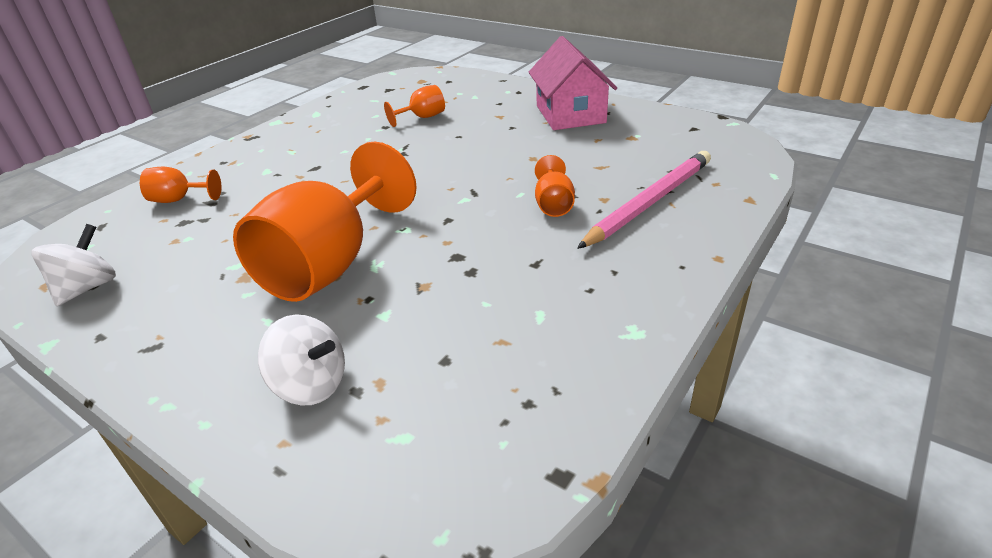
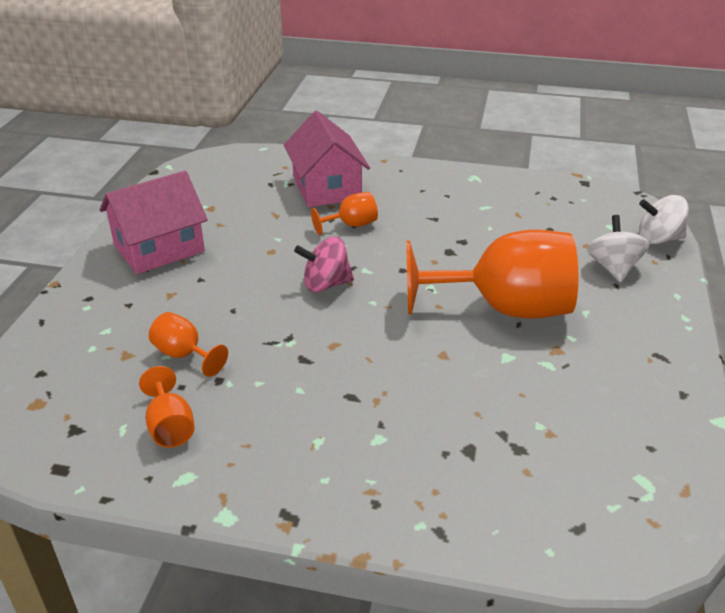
camera: 115 degrees left, 0 degrees up
(88, 288) = (656, 449): white spinning top -> white spinning top (658, 239)
(179, 199) = (484, 485): orange goblet -> orange goblet (170, 427)
(458, 176) = (326, 284): none -> pink spinning top
(649, 202) = (327, 188): pink pencil -> pink house

